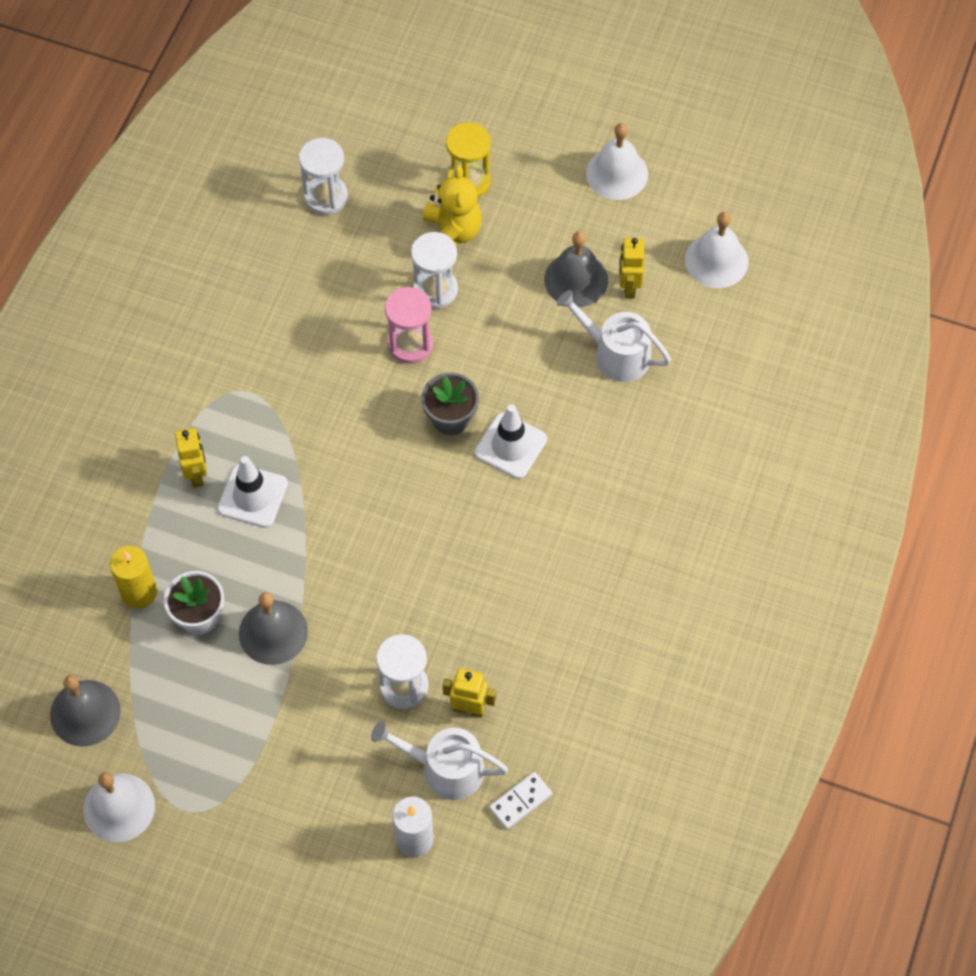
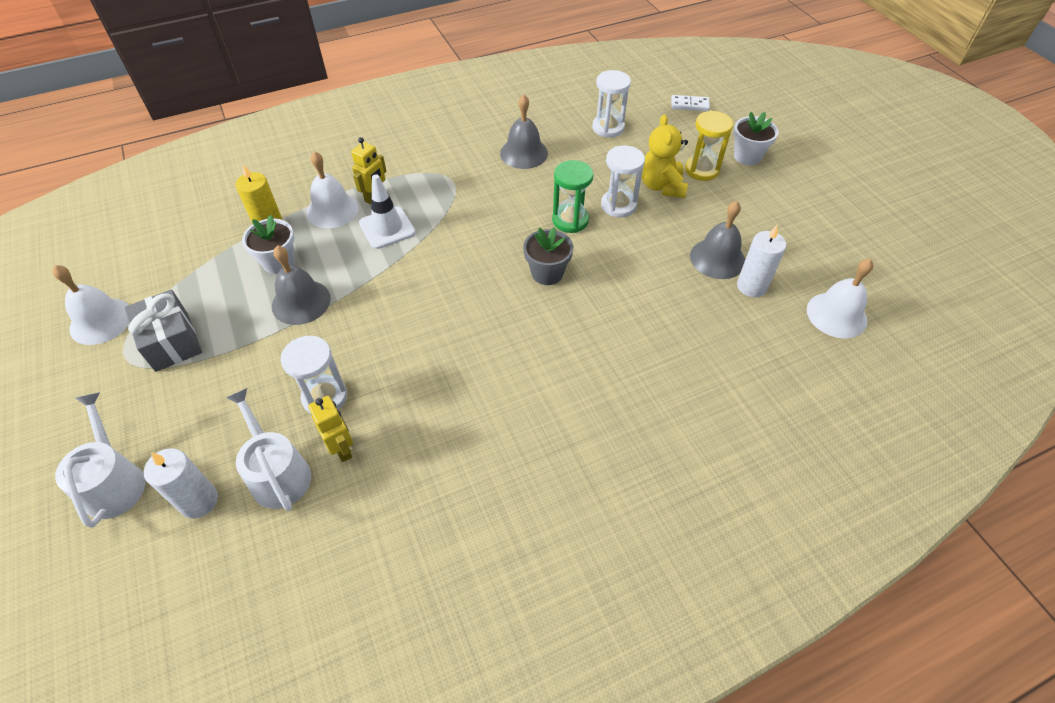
camera: 45 degrees right, 10 degrees down
(85, 713) = (161, 260): grey bell -> grey bell (524, 153)
(211, 764) = (172, 341): none -> grey gift
(410, 344) = (570, 220): pink hourglass -> green hourglass
(451, 233) = (661, 186): yellow teddy bear -> yellow teddy bear turned 135 degrees clockwise
(494, 128) = (747, 156): none -> white flower pot
(510, 446) = (566, 315): white traffic cone -> none
(520, 801) = (290, 547): white domino -> white domino (689, 105)
(616, 354) = (700, 317): white watering can -> white watering can (114, 482)
(617, 173) = (808, 223): white bell -> white bell (332, 210)
(629, 287) = (751, 286): yellow robot -> white candle

